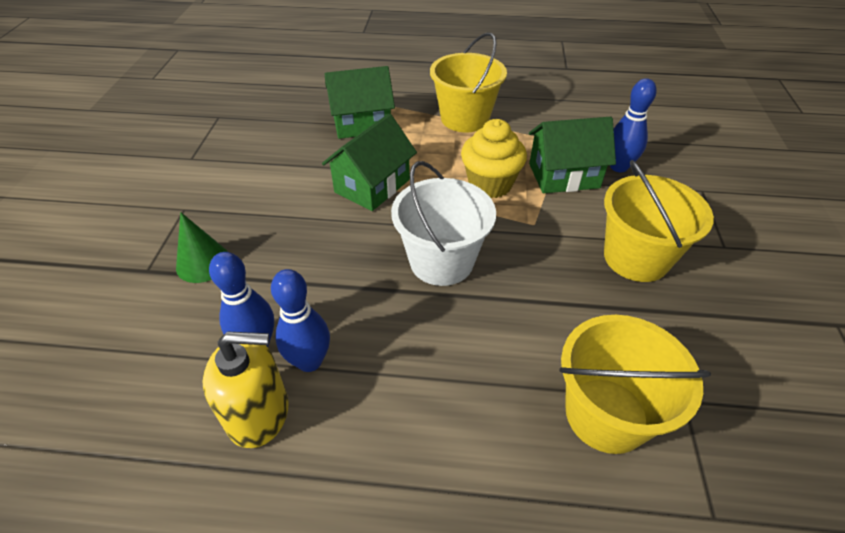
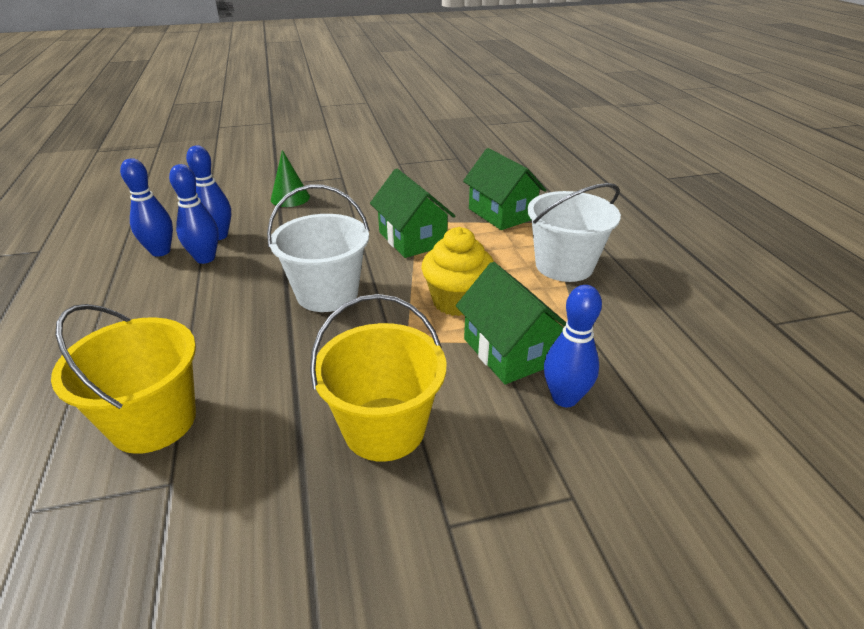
camera: 70 degrees right, 10 degrees down
(258, 413) = (160, 251): yellow soap dispenser -> blue bowling pin
(372, 186) = (412, 239): green house -> green house turned 45 degrees clockwise
(465, 118) = (564, 265): yellow bucket -> white bucket

